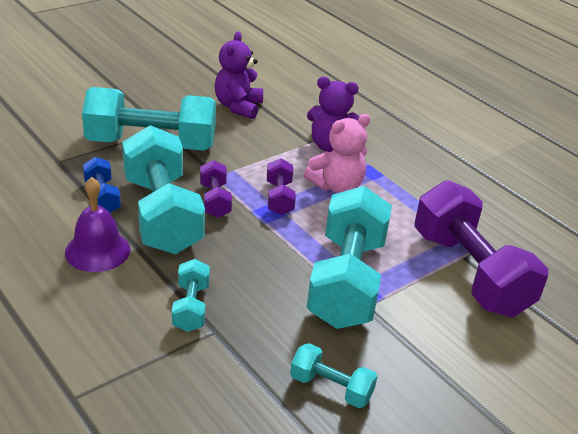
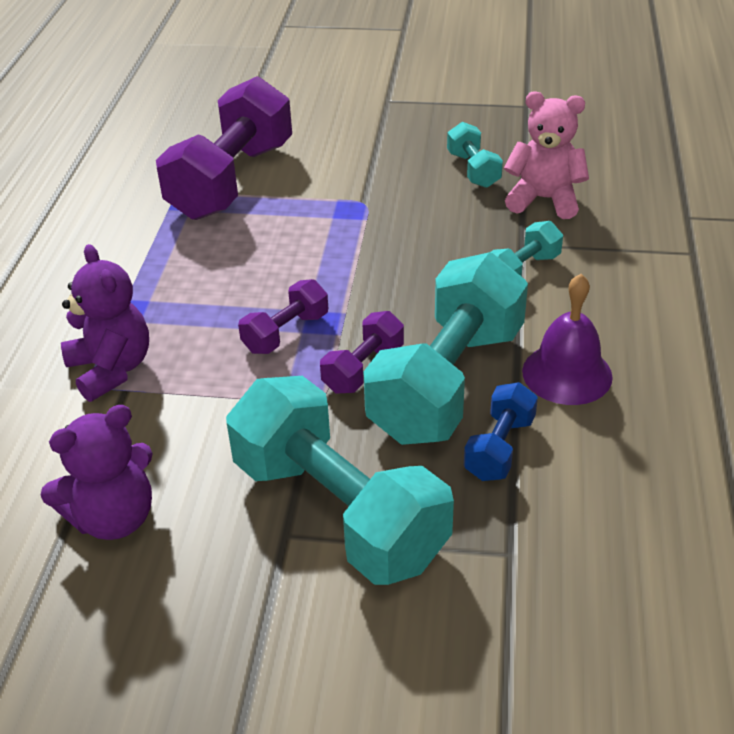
camera: 130 degrees left, 5 degrees up
(336, 186) = (200, 313): pink teddy bear -> pink teddy bear (544, 200)
(346, 281) = (348, 224): turquoise dumbbell -> none

